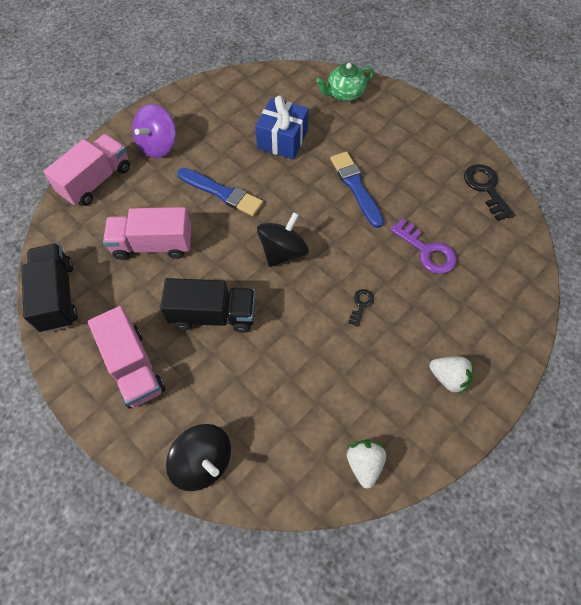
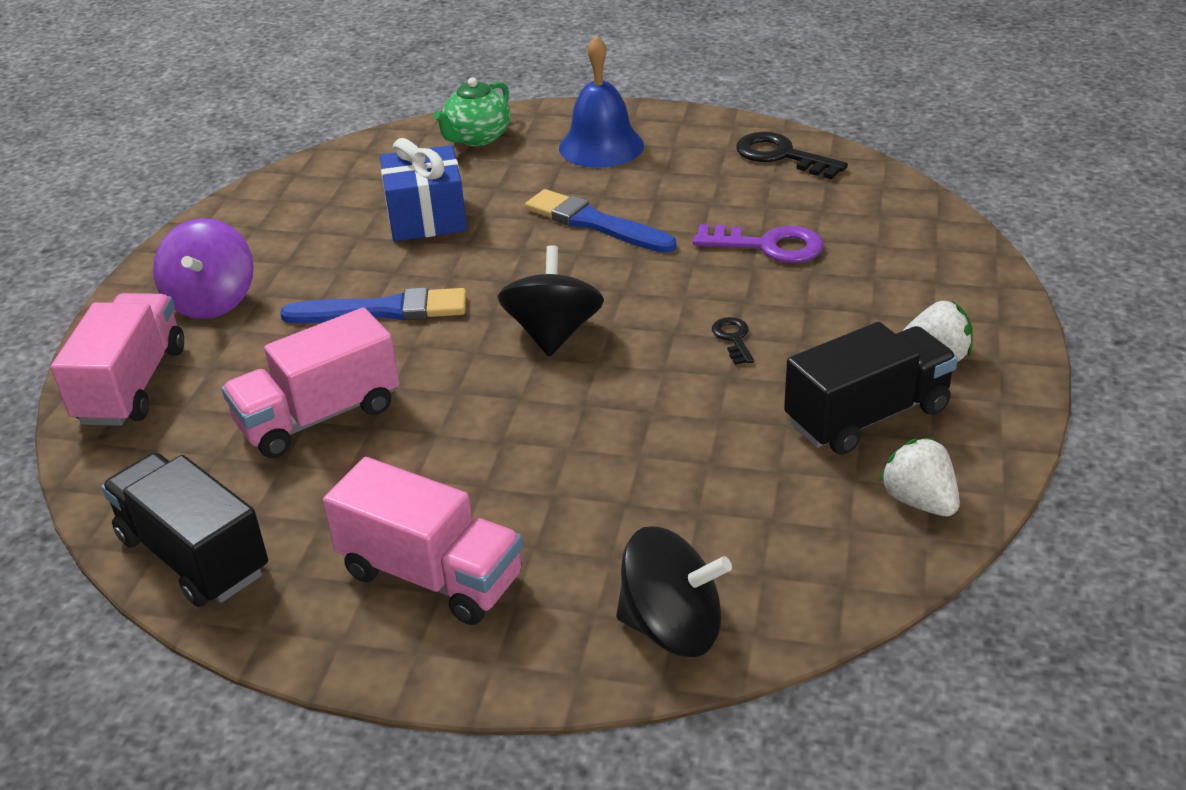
camera: 30 degrees left, 25 degrees down
(213, 315) = (510, 451): black truck -> black truck (867, 416)
(399, 132) = (601, 146): none -> blue bell

